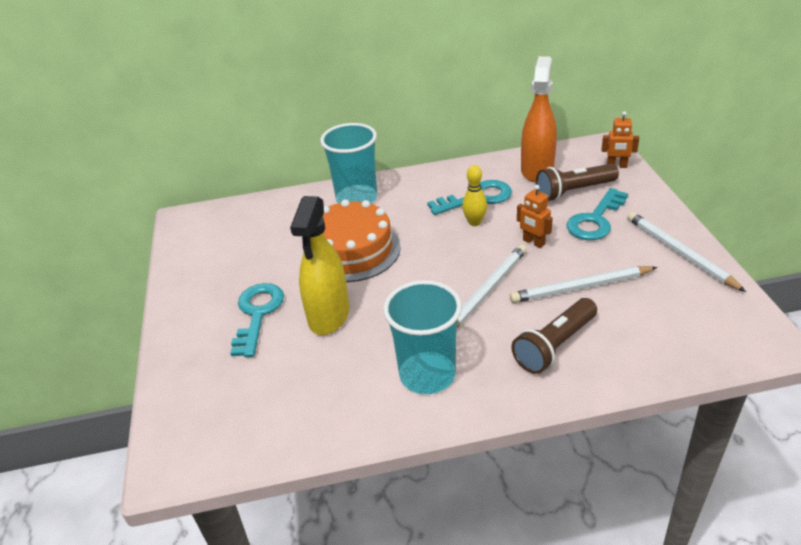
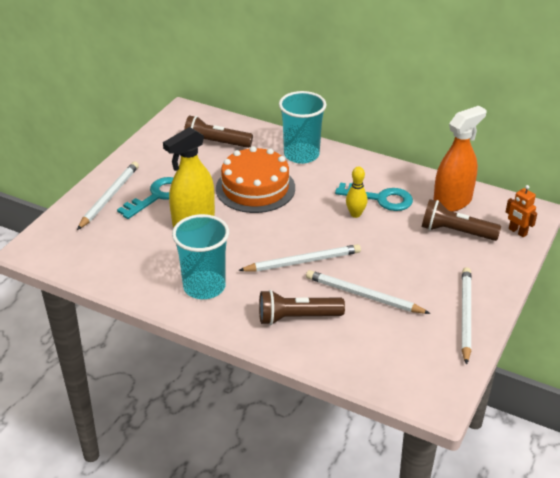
camera: 35 degrees right, 0 degrees up
(201, 346) = (109, 197): none -> white pencil
(257, 231) = (215, 143): none -> brown flashlight
(533, 242) = (375, 249): orange robot -> none
(595, 220) = (440, 260): turquoise key -> none

